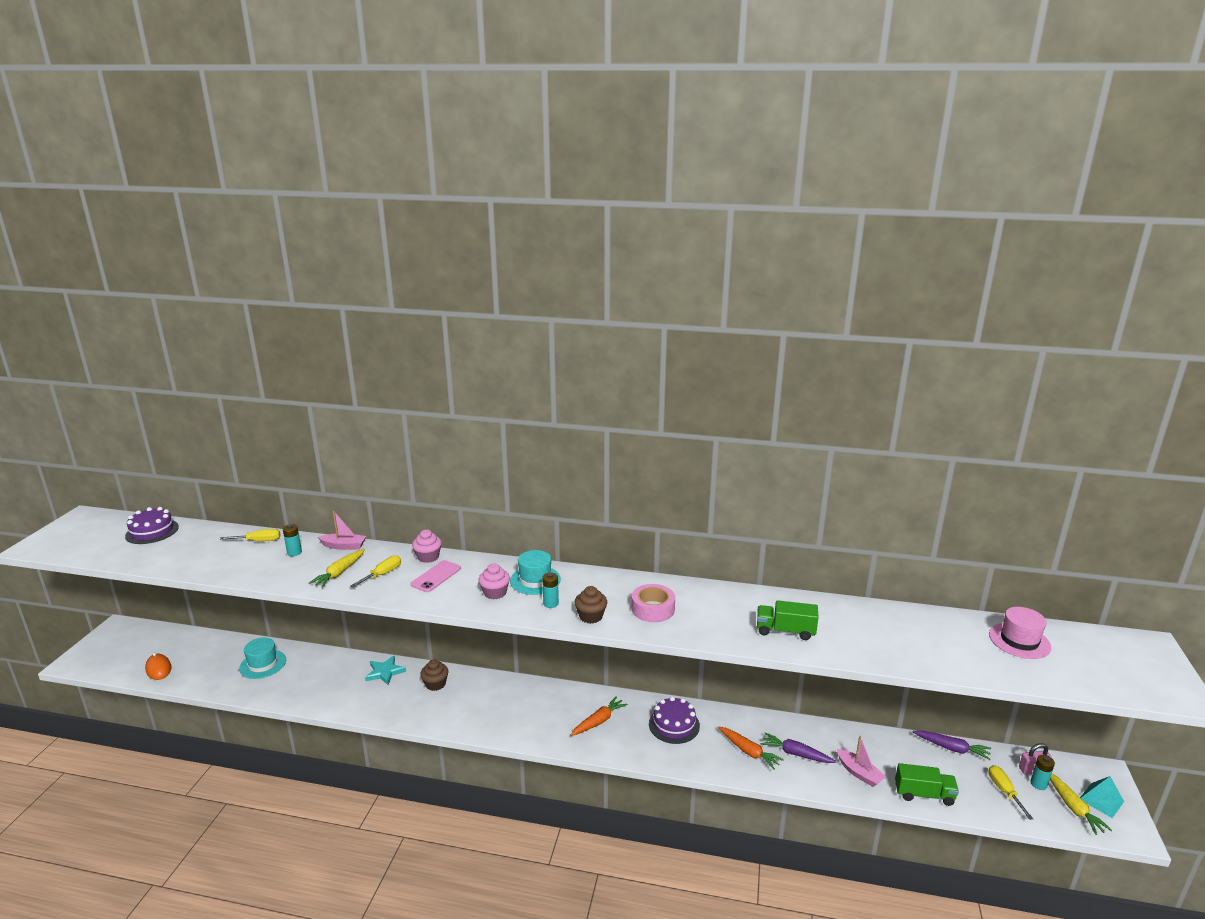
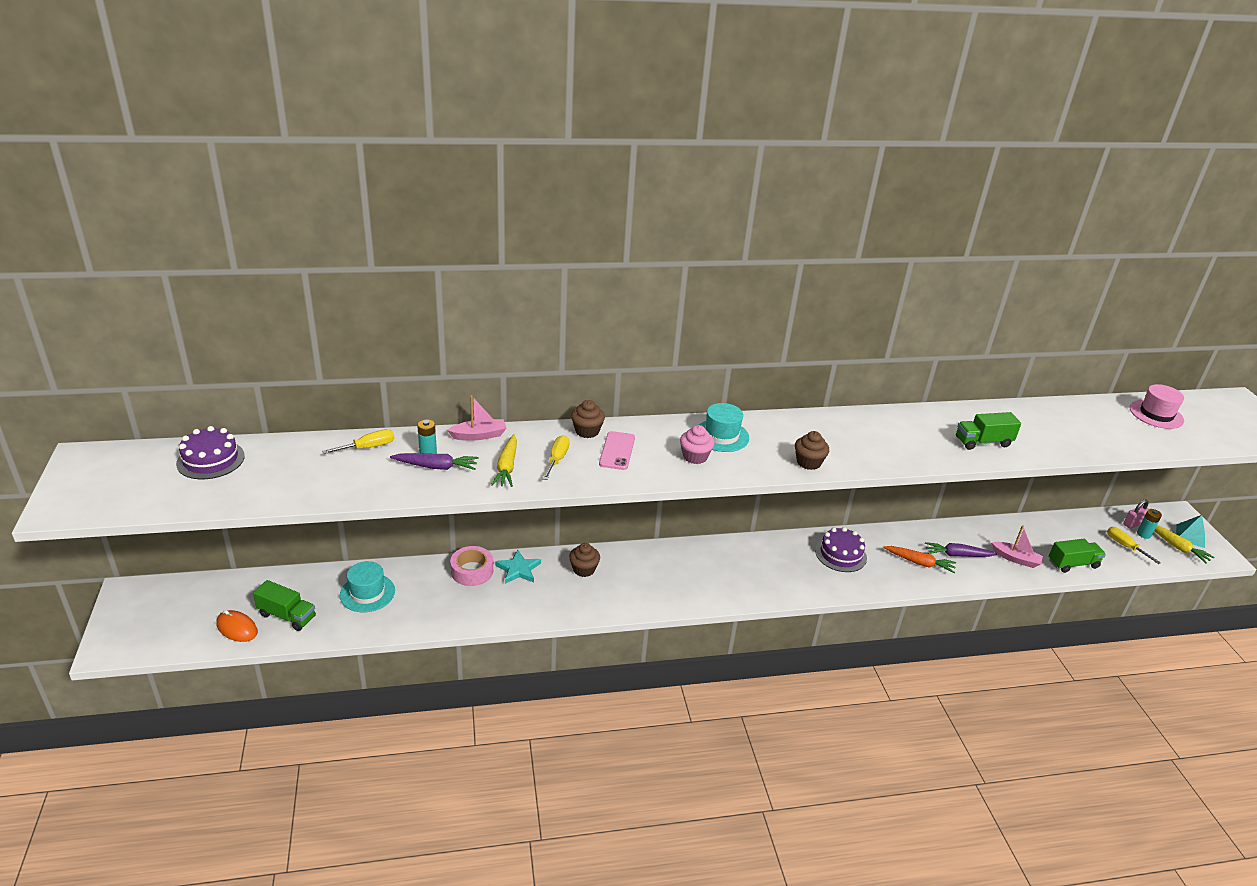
camera: 25 degrees left, 10 degrees up
(196, 668) = (287, 616): none -> green truck
(428, 557) = (587, 431): pink cupcake -> brown cupcake
(551, 603) = (759, 457): turquoise battery -> none
(599, 721) = (772, 567): orange carrot -> none
(653, 609) = (856, 443): pink tape -> pink tape (472, 571)
(952, 748) = (1068, 520): purple carrot -> purple carrot (436, 467)

